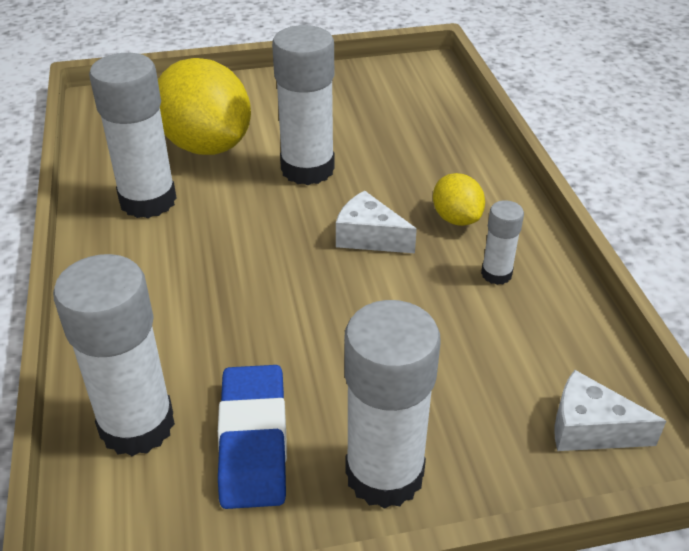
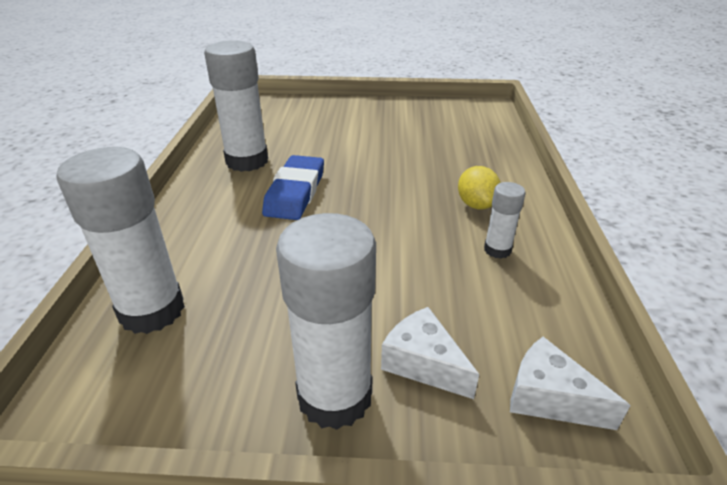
camera: 15 degrees right, 5 degrees down
(206, 146) = (305, 134): yellow lemon -> none
(253, 441) = (235, 342): blue eraser -> blue eraser (295, 192)
(307, 169) = (371, 157): white glue stick -> none
(369, 237) = (399, 207): white cheese -> white cheese (423, 363)

